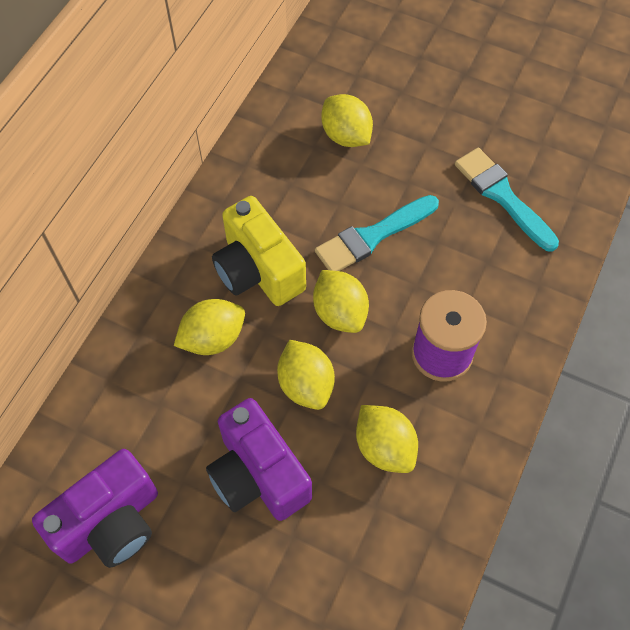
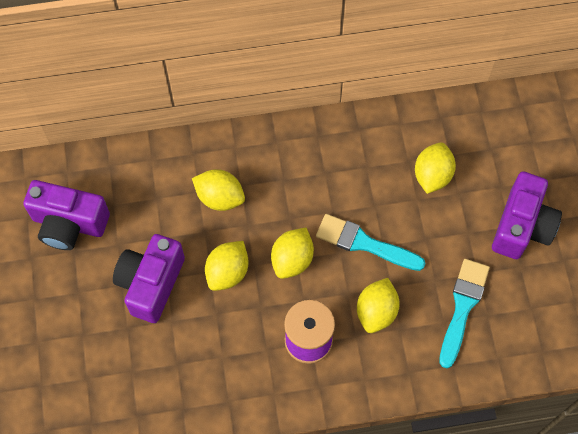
camera: 55 degrees right, 5 degrees up
(258, 270) = (286, 191): yellow camera -> none
(384, 447) = (219, 345): yellow lemon -> yellow lemon (376, 311)
(454, 100) = (521, 226): none -> purple camera

